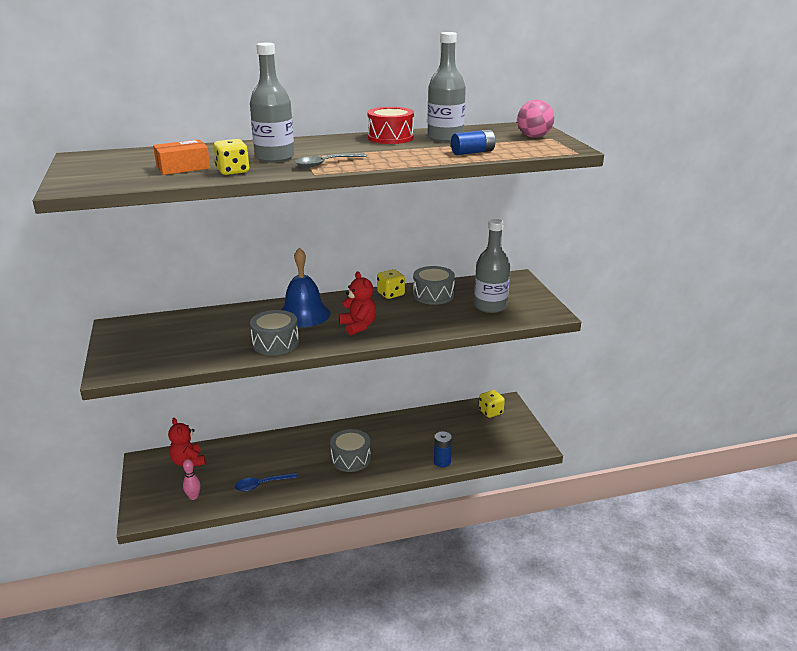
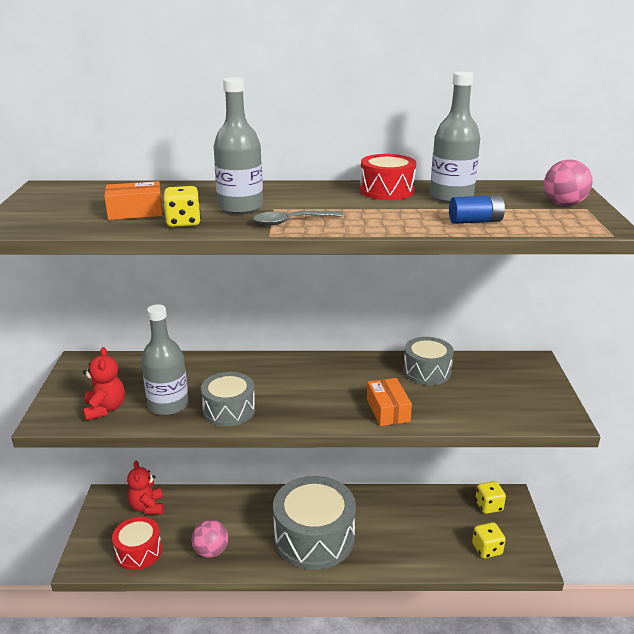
camera: 15 degrees right, 0 degrees up
(193, 497) = (139, 551): pink bowling pin -> red drum
(261, 485) = (211, 551): blue spoon -> pink ball
(304, 314) = (273, 376): blue bell -> none
(351, 459) = (314, 537): grey drum -> grey drum, size x1.81
(358, 326) = (327, 401): red teddy bear -> red teddy bear (105, 409)
(391, 294) = (378, 363): yellow dice -> yellow dice (487, 549)
(411, 325) = (388, 410): none -> orange box
(442, 462) = (415, 562): blue battery -> none
(490, 306) = (490, 397): grey bottle -> grey bottle (168, 405)

